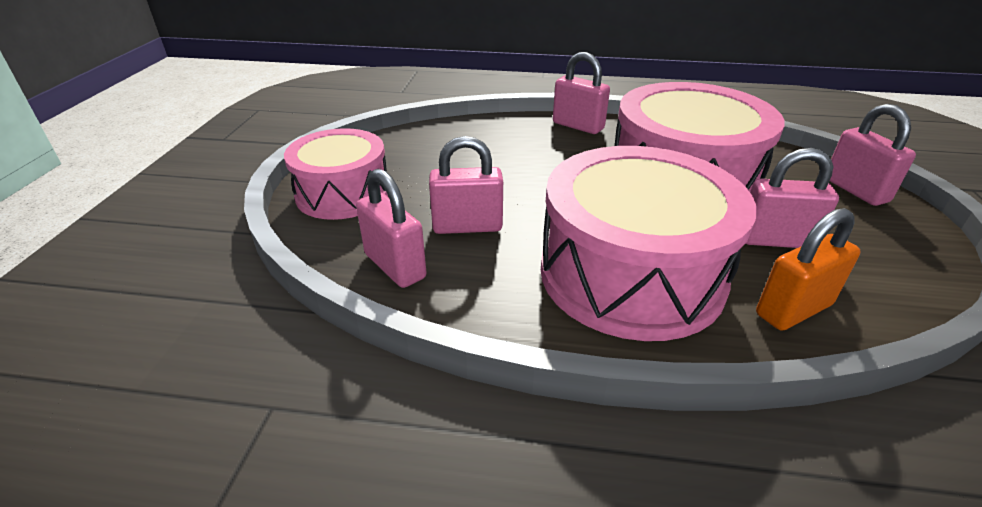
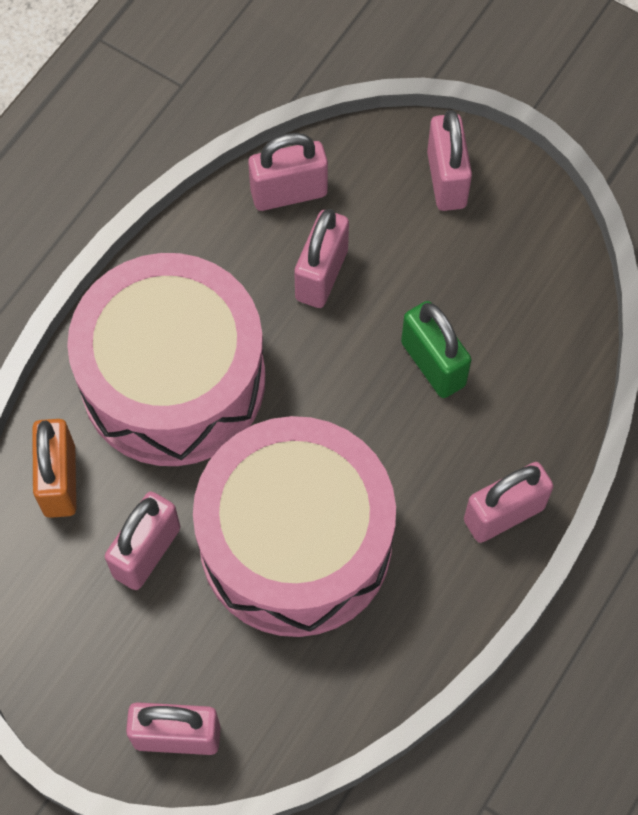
camera: 115 degrees right, 30 degrees up
(343, 193) = (446, 179): pink drum -> pink padlock
(503, 165) = (433, 364): none -> green padlock

